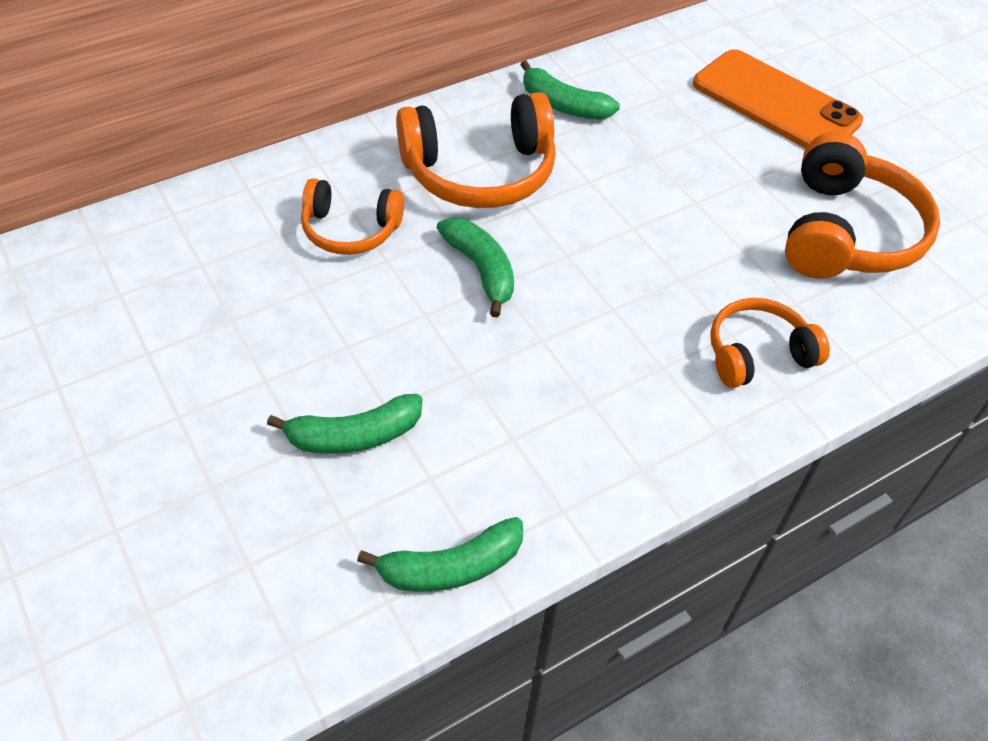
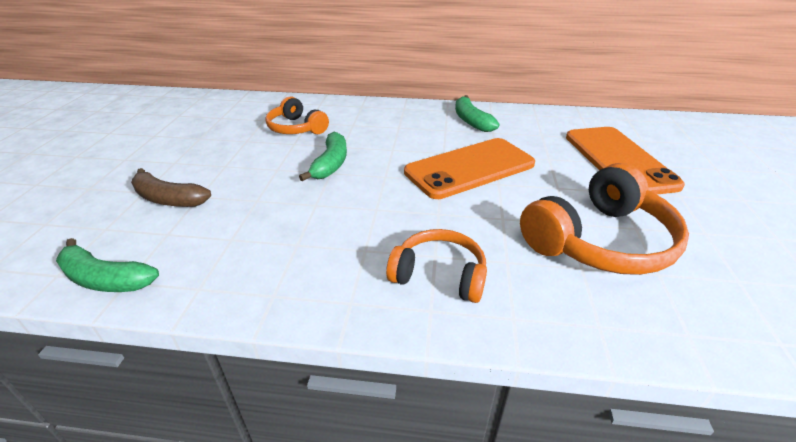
camera: 40 degrees right, 15 degrees down
(354, 436) = (168, 199): green banana -> brown banana
(479, 171) = (389, 130): orange headphones -> none
(644, 193) = (469, 168): none -> orange phone

